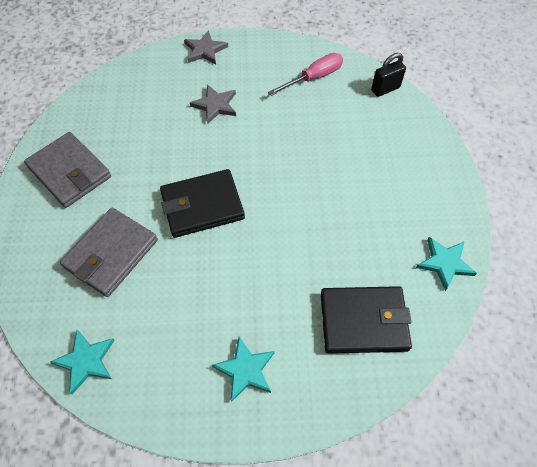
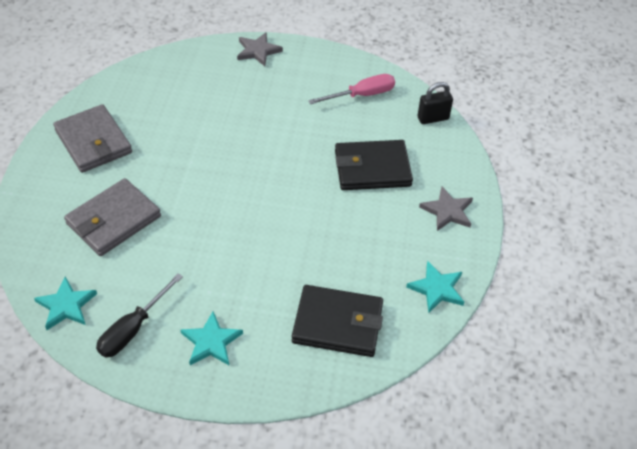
camera: 10 degrees right, 10 degrees down
(162, 372) = (133, 329): none -> black screwdriver
(202, 206) = (212, 194): black wallet -> black wallet (372, 168)
(215, 105) = (253, 105): grey star -> grey star (447, 211)

